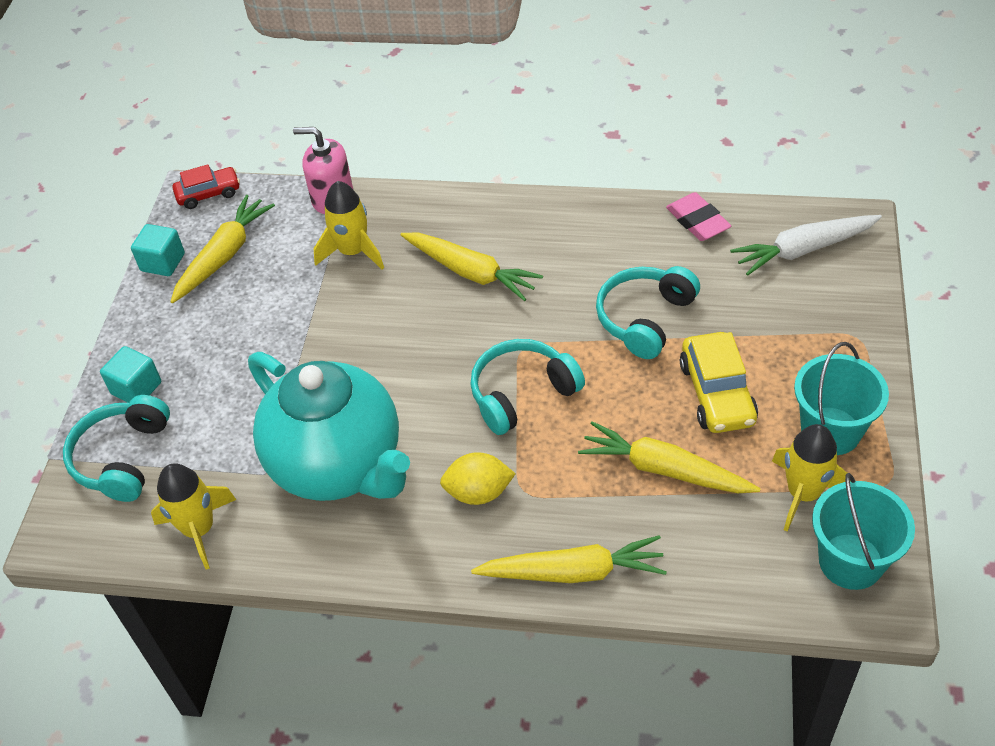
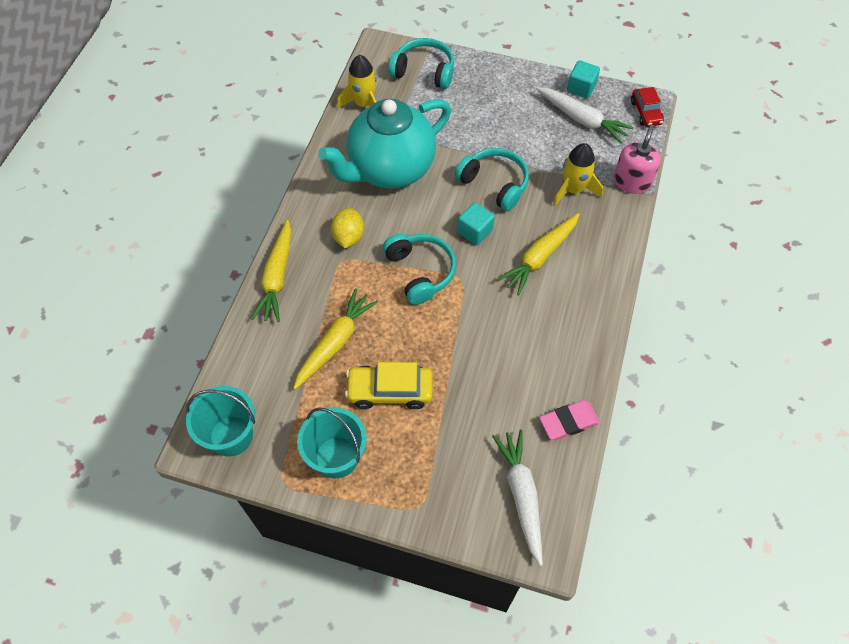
camera: 95 degrees right, 10 degrees up
(136, 388) = (475, 76): turquoise cube -> turquoise cube (475, 231)
(223, 256) = (581, 119): yellow carrot -> white carrot
(645, 319) = (471, 360): turquoise headphones -> turquoise headphones (494, 184)
(803, 494) = (291, 422): yellow rocket -> none

